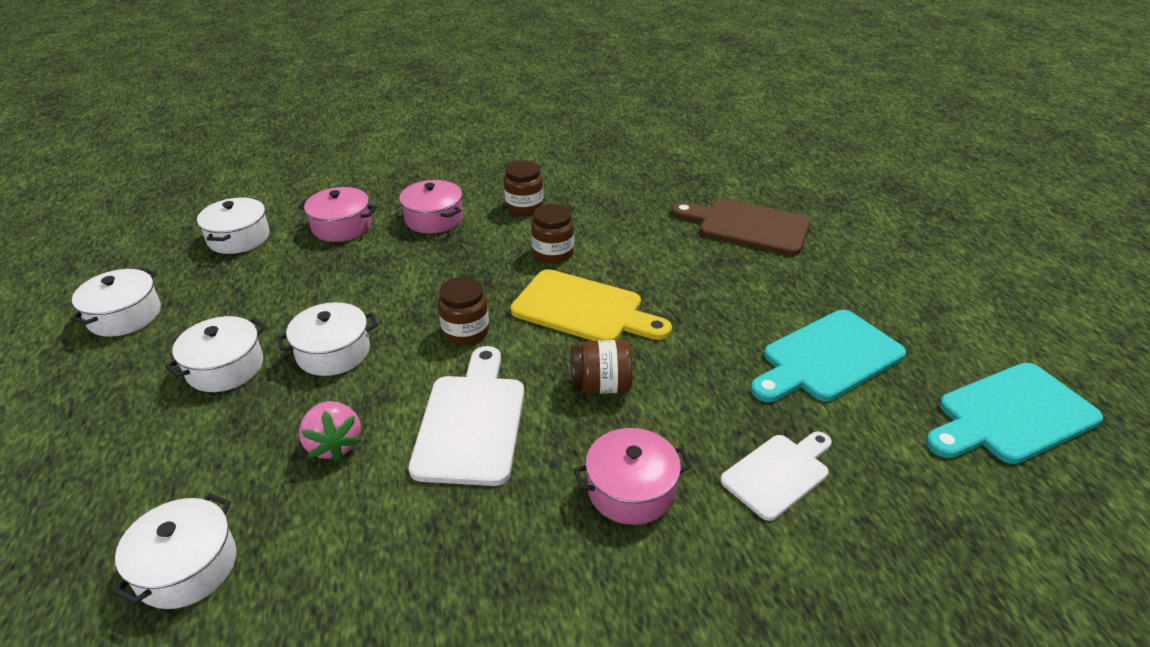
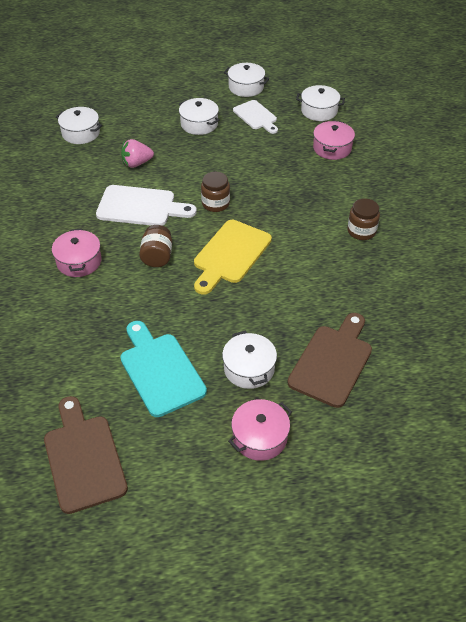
camera: 95 degrees right, 10 degrees up
(333, 352) = (205, 157): white pot -> white pot (249, 369)
(434, 219) = (342, 187): pink pot -> pink pot (260, 437)
(553, 253) = (297, 243): brown jar -> none
(778, 473) = (72, 322): white cutting board -> white cutting board (256, 116)
(1011, 415) = (84, 458): turquoise cutting board -> brown cutting board

